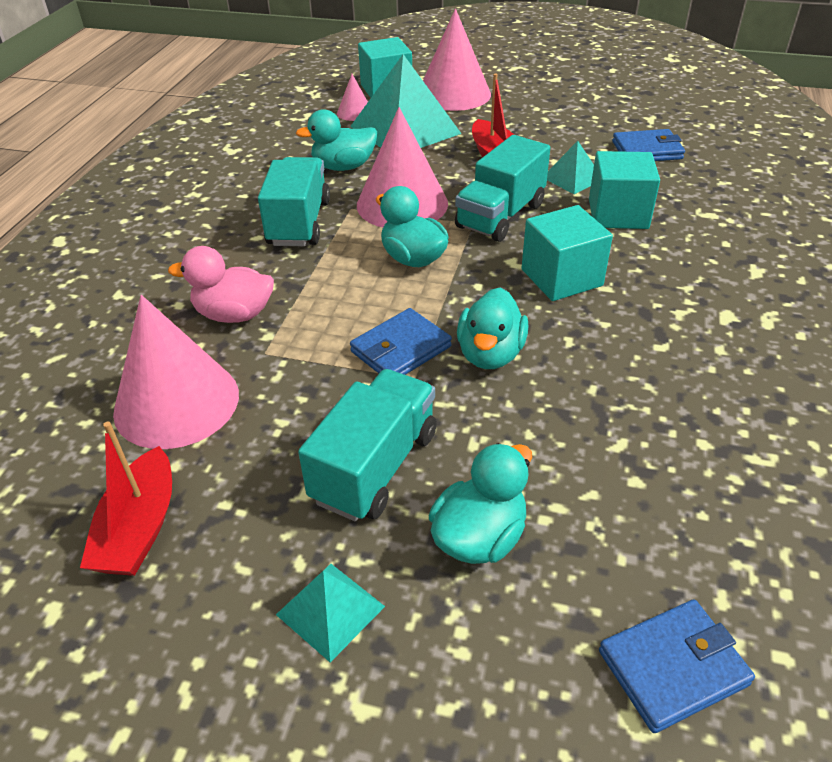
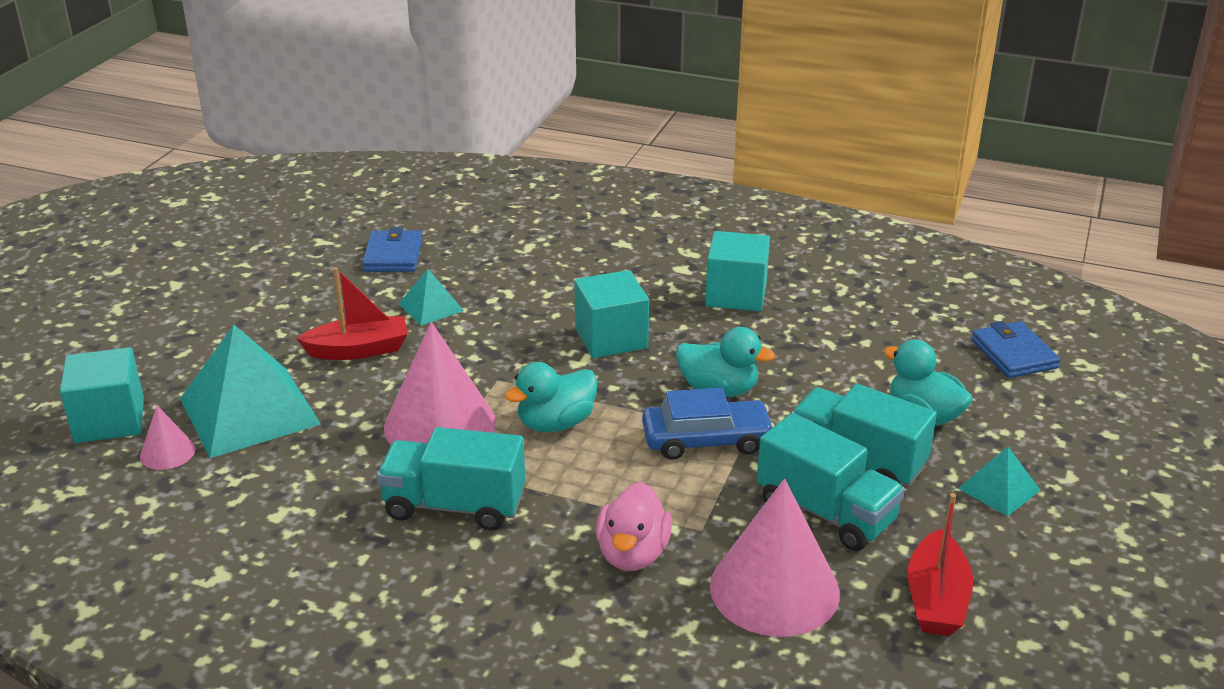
camera: 85 degrees left, 10 degrees down
(139, 528) = (936, 599): red boat -> red boat turned 90 degrees clockwise
(343, 167) = (326, 467): turquoise duck -> none
(401, 349) = (706, 440): blue wallet -> blue car
(454, 94) = (166, 364): pink cone -> none
(500, 216) = (490, 360): turquoise truck -> turquoise truck (826, 512)
(618, 214) = (511, 292): turquoise cube -> turquoise cube (736, 295)

